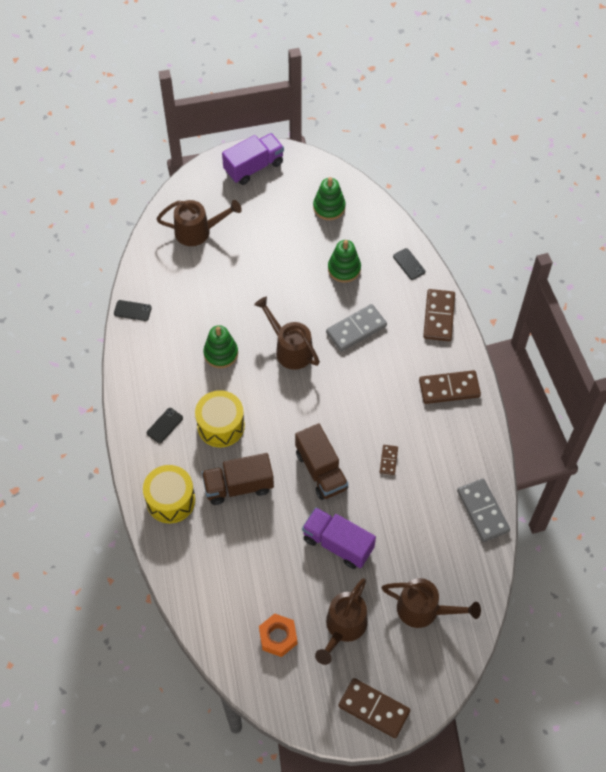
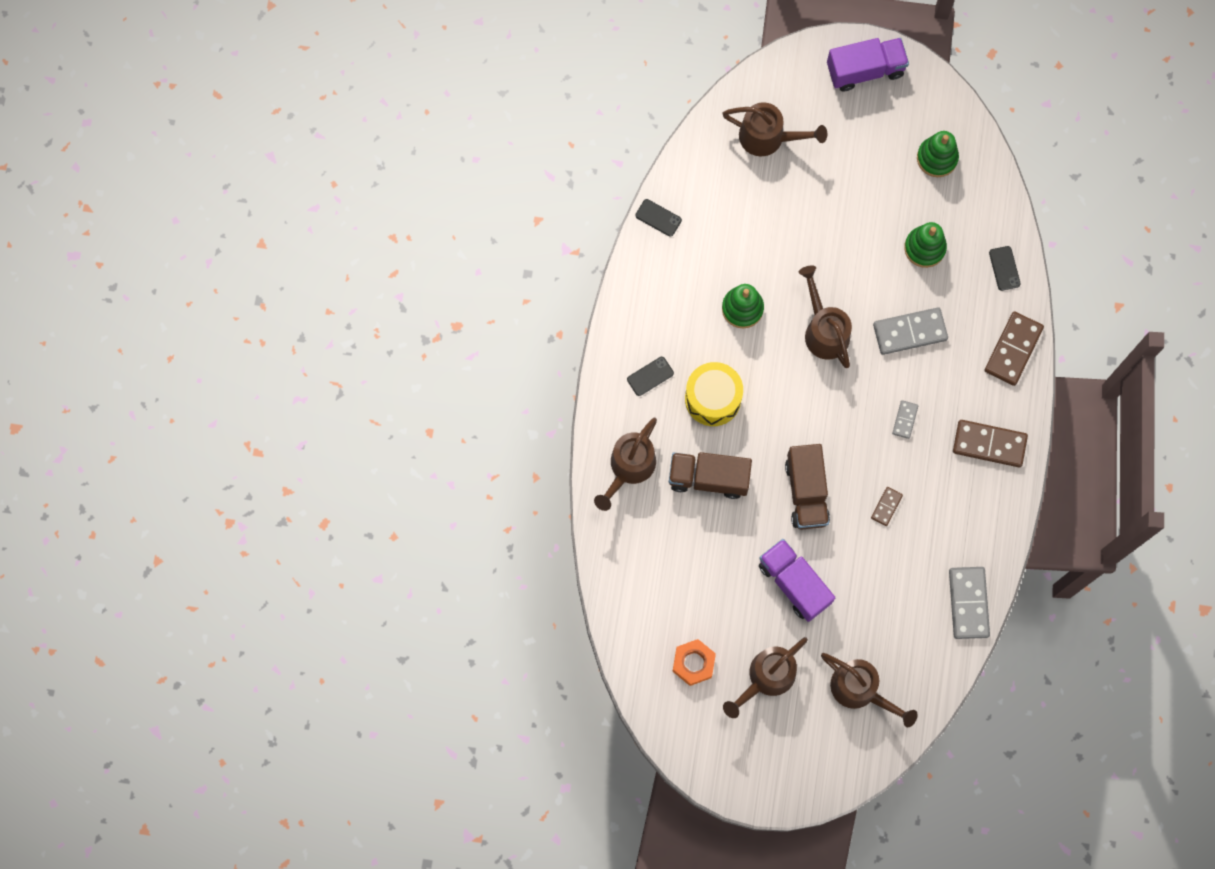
camera: 20 degrees right, 15 degrees up
(170, 500) = (629, 468): yellow drum -> brown watering can
(374, 709) = (767, 775): brown domino -> none
(377, 392) = (905, 420): none -> grey domino

